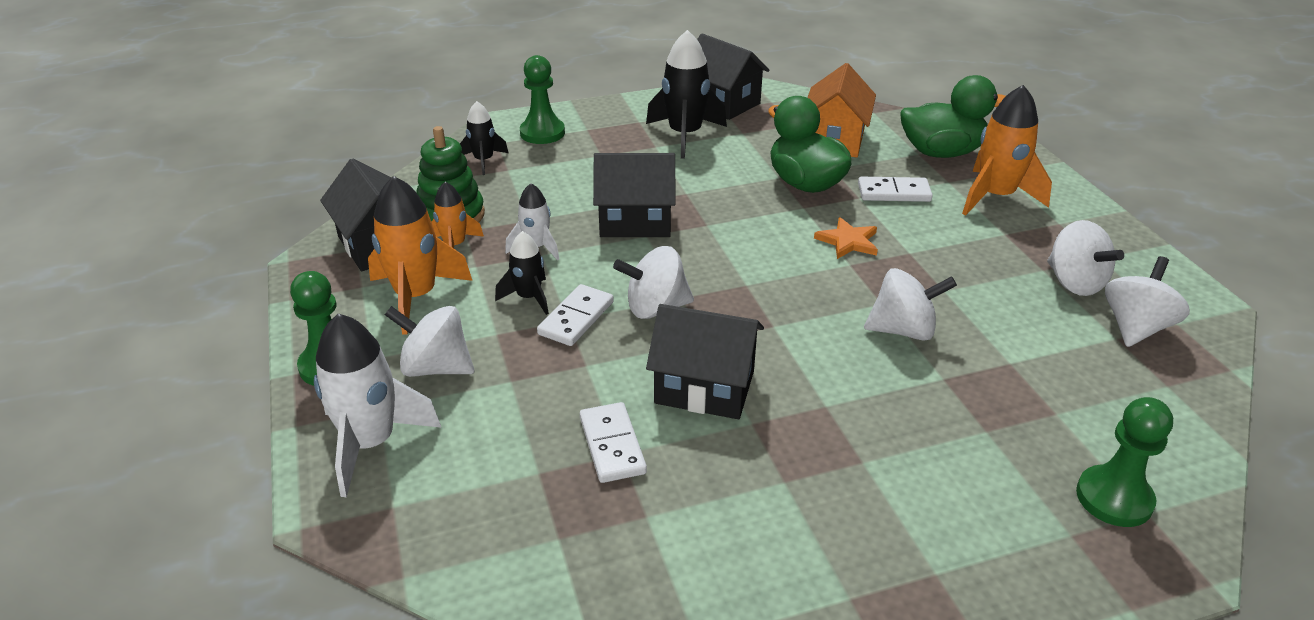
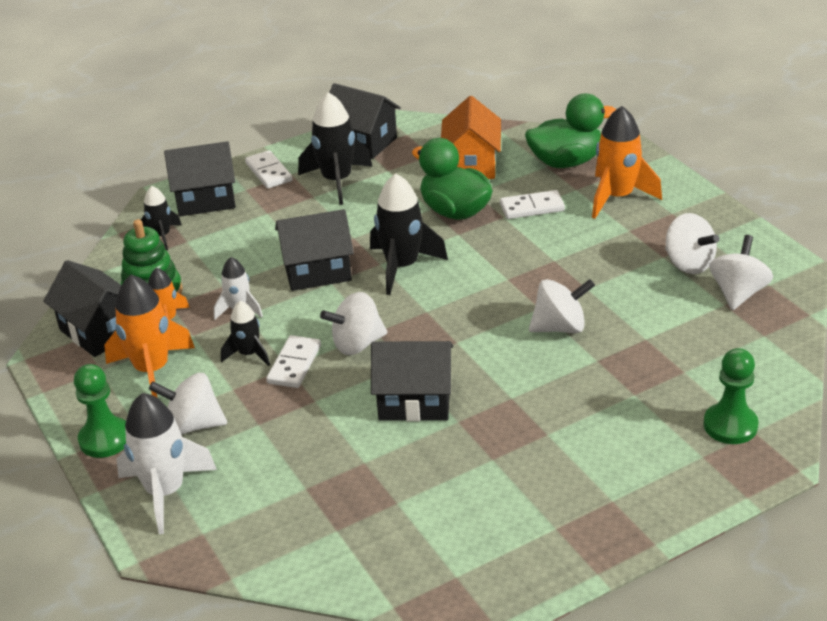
camera: 10 degrees left, 0 degrees up
(542, 133) = (205, 199): green pawn -> black house
(612, 445) = (356, 457): white domino -> white domino (269, 172)
(731, 231) = (402, 267): none -> black rocket
(848, 241) = (502, 259): orange star -> none

